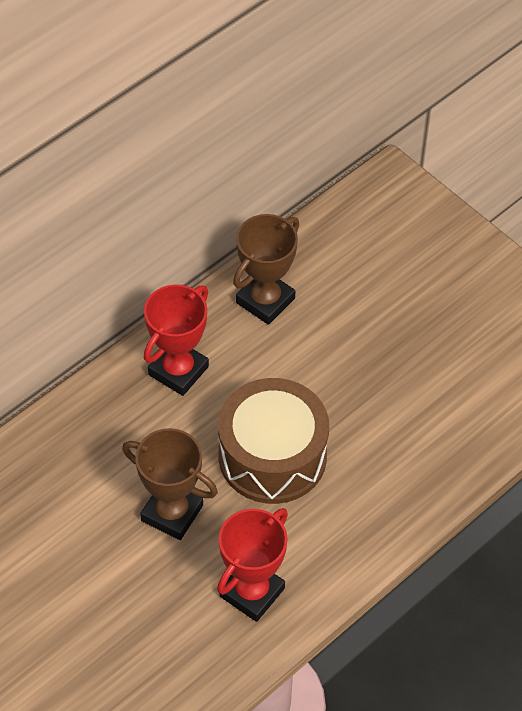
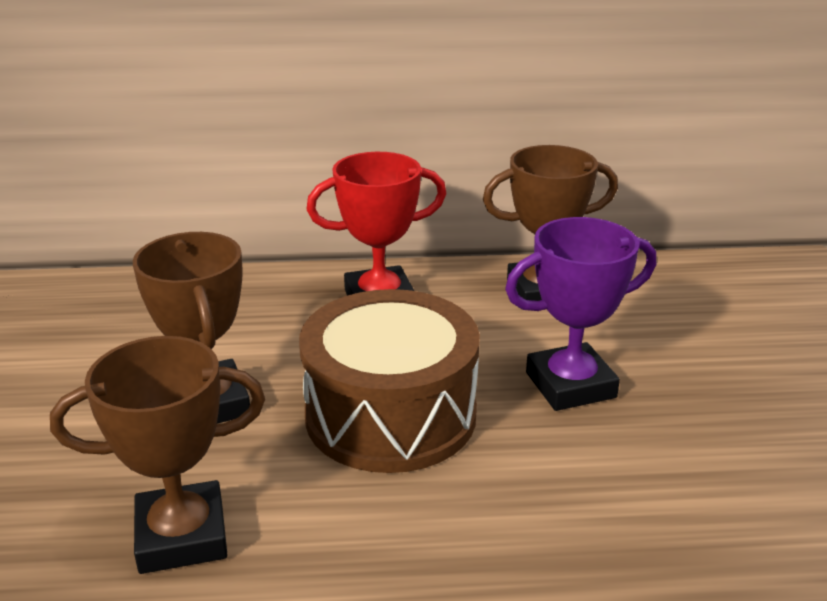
camera: 40 degrees right, 25 degrees down
(252, 592) = (182, 536): red trophy -> brown trophy
(342, 373) = (570, 385): none -> purple trophy

